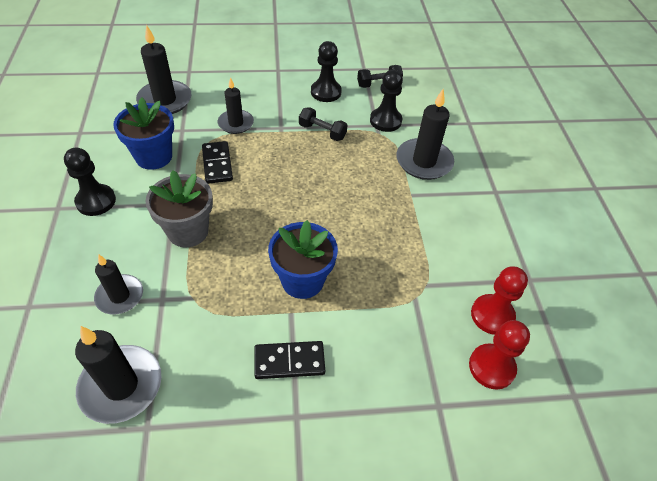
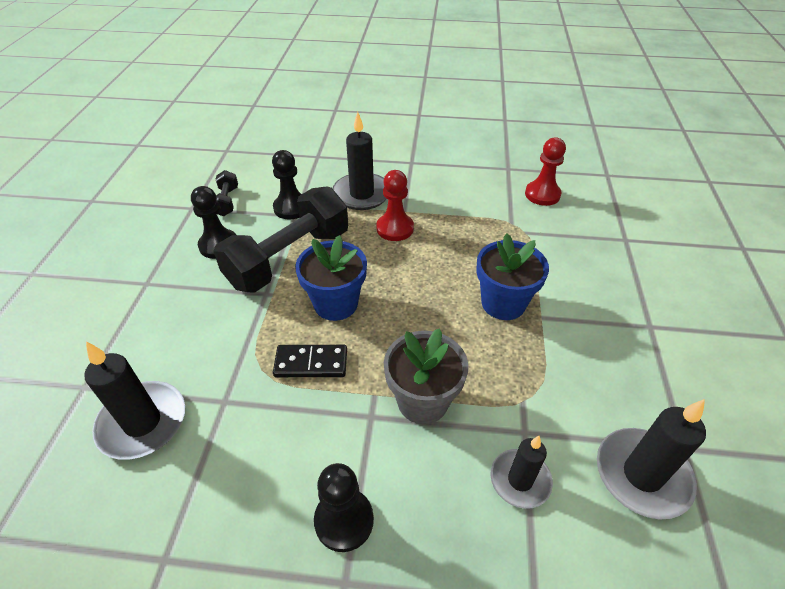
camera: 75 degrees left, 5 degrees down
(154, 156) = (270, 439): blue flower pot -> blue flower pot (336, 304)
(236, 123) = (238, 337): black candle -> none
(289, 361) = (596, 324): black domino -> none
(322, 132) = (289, 258): black dumbbell -> black dumbbell, size x2.28
(491, 367) = (589, 206): red pawn -> red pawn (395, 228)

